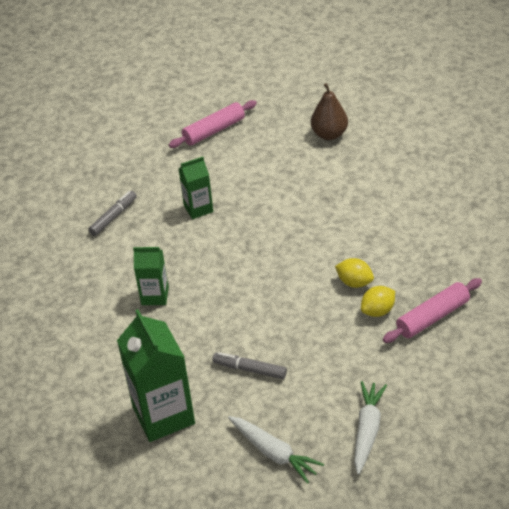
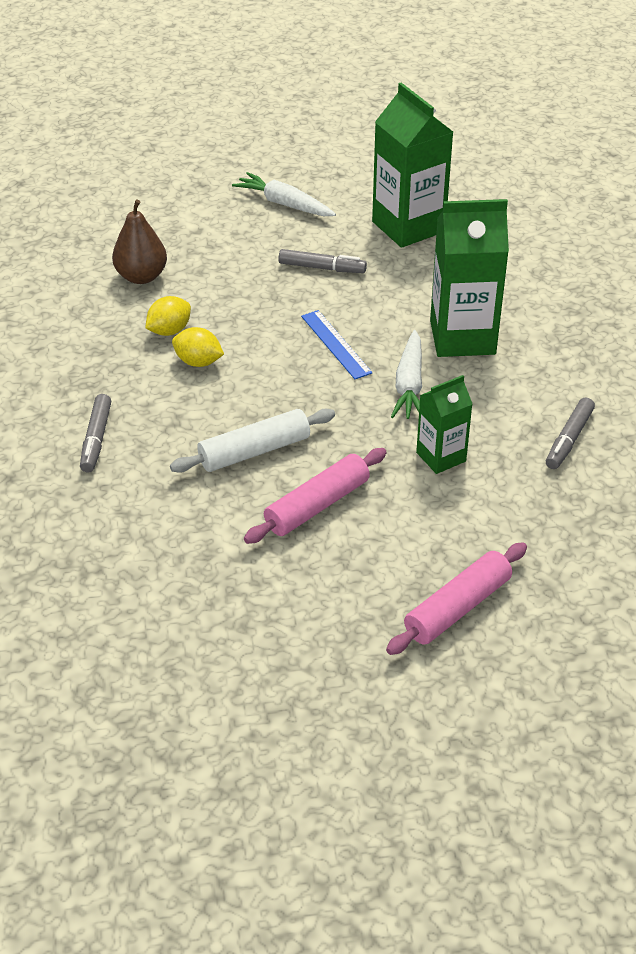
camera: 170 degrees right, 0 degrees up
(155, 296) = (462, 337): green carton -> green carton, size x1.77
(250, 294) = (336, 344): none -> blue ruler
(316, 216) = (254, 451): none -> white rolling pin
(329, 134) = (239, 605): brown pear -> brown pear (141, 276)
(367, 430) = (188, 224): white carrot -> white carrot (409, 385)
(421, 227) = (96, 439): none -> grey marker
(432, 317) = (101, 327): pink rolling pin -> pink rolling pin (317, 505)

